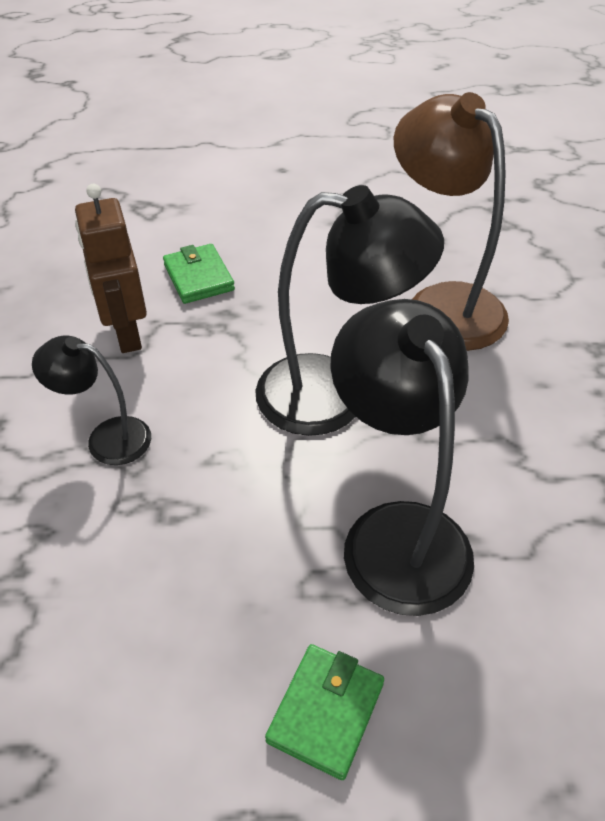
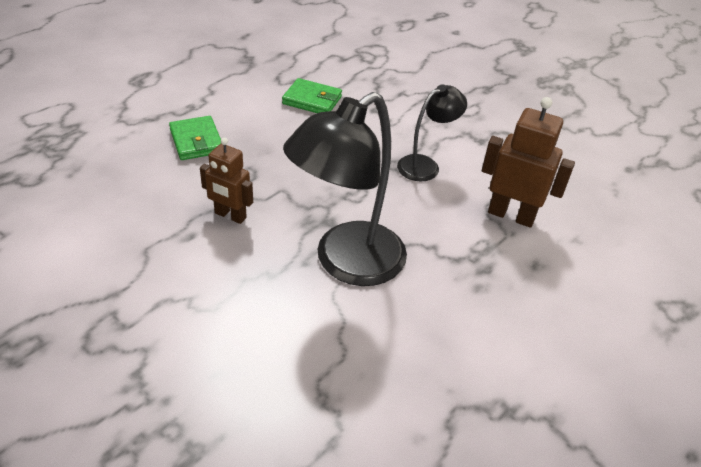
camera: 130 degrees right, 5 degrees down
(198, 277) = (544, 281): green wallet -> green wallet (312, 100)
(396, 532) = (230, 216): black lamp -> brown robot
(442, 304) = (360, 397): brown lamp -> none

